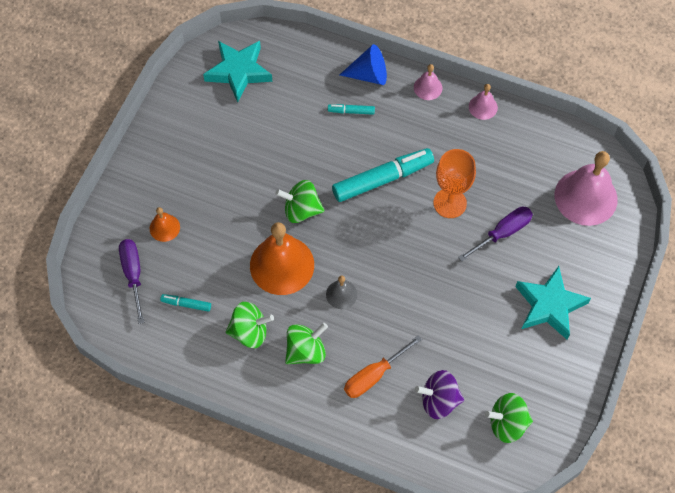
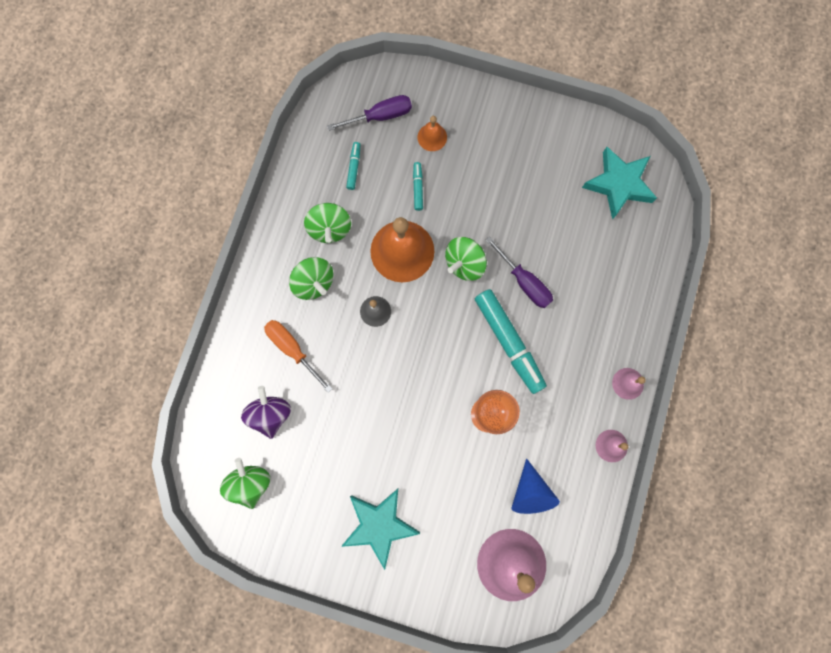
camera: 85 degrees right, 15 degrees up
(301, 210) = (464, 263): green spinning top -> green spinning top turned 135 degrees counterclockwise
(351, 111) = (586, 303): turquoise marker -> turquoise marker (418, 188)
(369, 75) = (635, 318): blue cone -> blue cone (530, 492)
(502, 233) = (458, 472): purple screwdriver -> purple screwdriver (524, 282)

